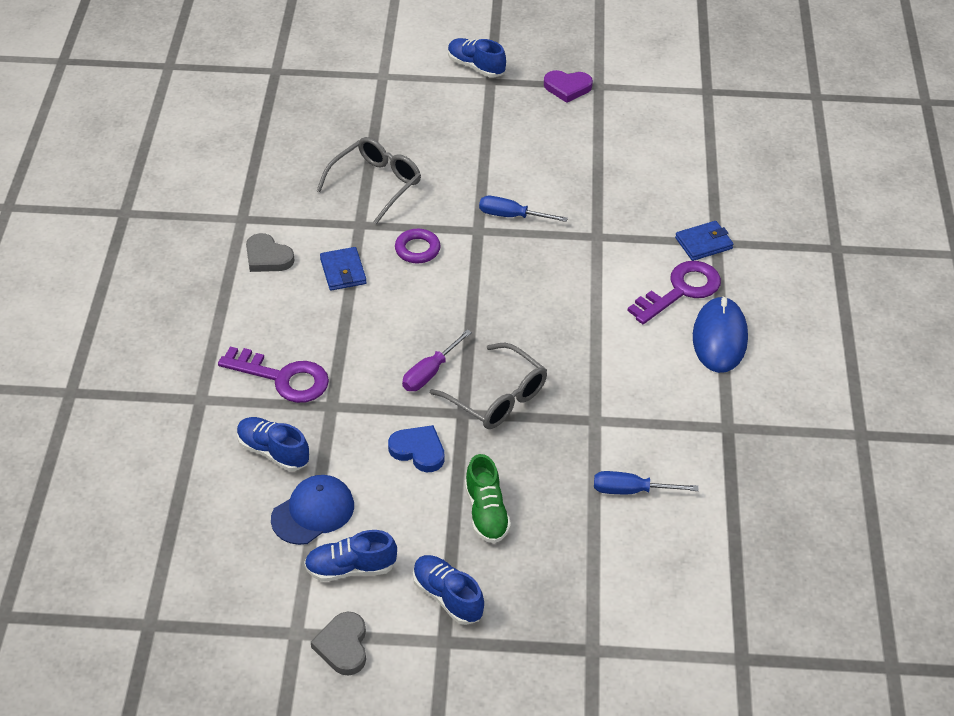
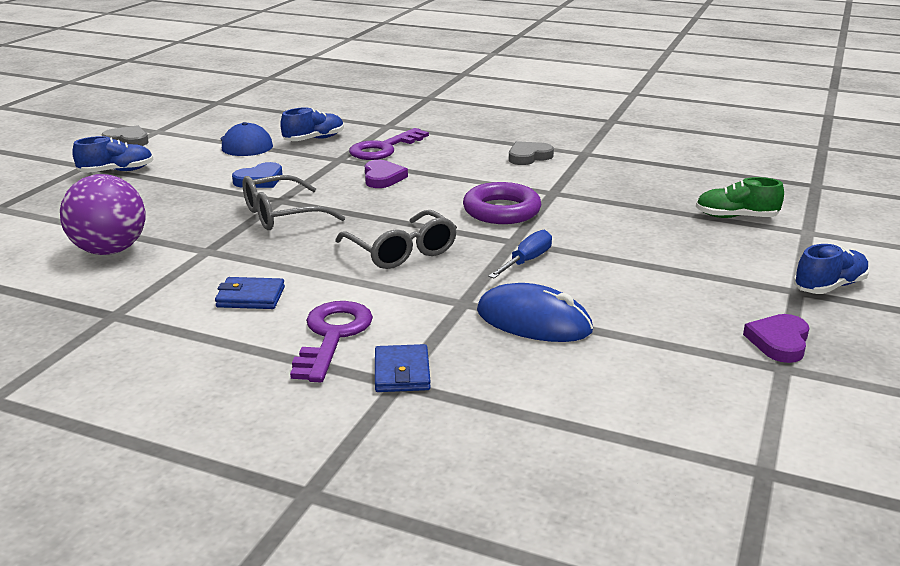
camera: 110 degrees right, 20 degrees down
(343, 271) = (491, 179): blue wallet -> blue wallet (250, 297)
(350, 568) = (183, 149): blue shoe -> none
(371, 353) = (382, 178): none -> purple heart
(376, 184) = (610, 206): grey glasses -> grey glasses (401, 251)
(417, 249) = (501, 210): purple ring -> purple ring, size x1.63
(430, 373) = (338, 194): purple screwdriver -> none
(486, 512) = (169, 193): green shoe -> green shoe (736, 217)
(631, 490) = (110, 250): blue screwdriver -> purple ball
(681, 290) = (332, 336): purple key -> purple key turned 150 degrees counterclockwise
(719, 338) = (236, 342): blue mouse -> blue mouse (533, 321)

